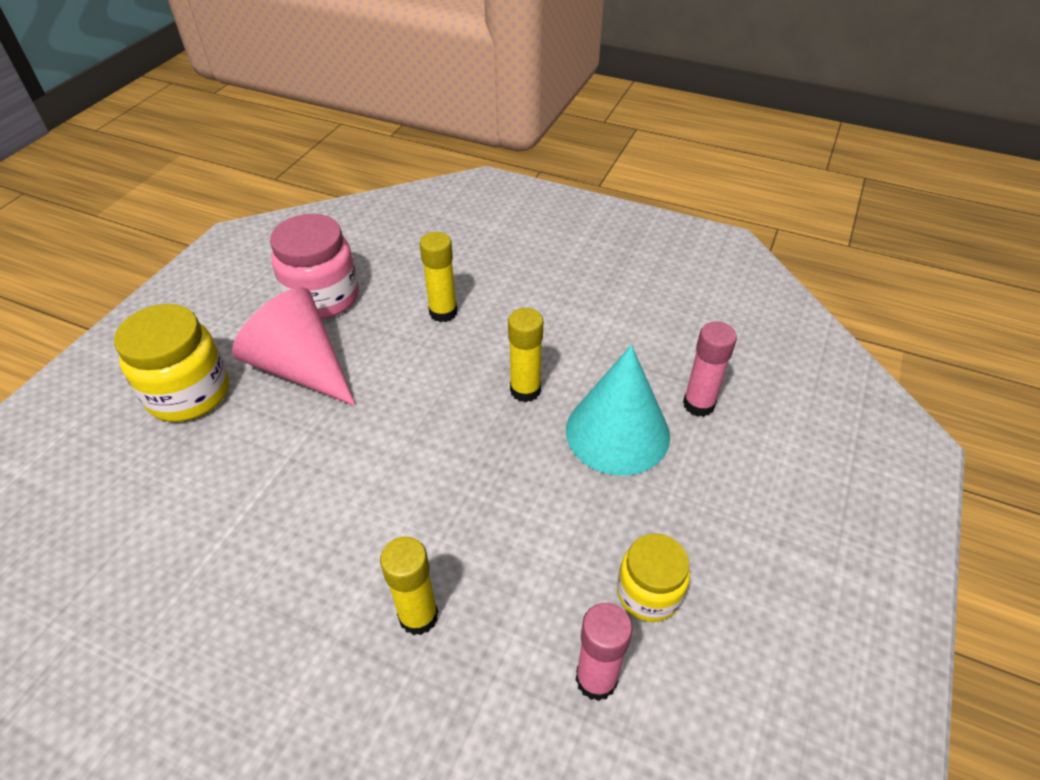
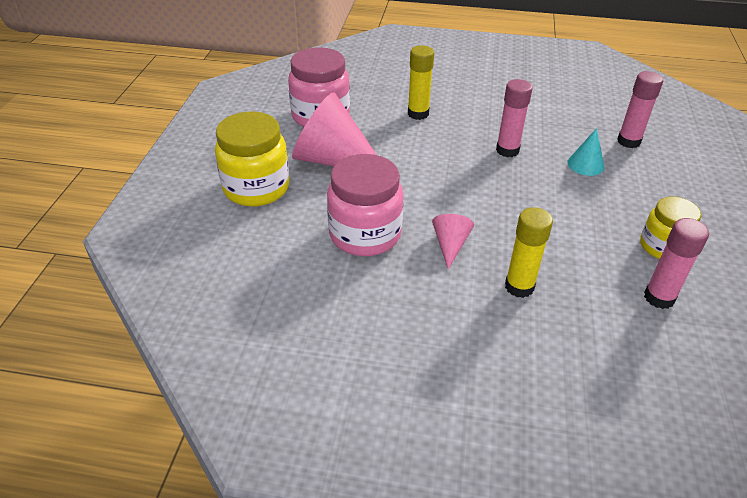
camera: 15 degrees left, 5 degrees down
(274, 490) = (365, 234): none -> pink jar
(368, 528) = (450, 245): none -> pink cone
(525, 390) = (507, 150): yellow glue stick -> pink glue stick
(617, 432) = (585, 164): turquoise cone -> turquoise cone, size x0.48

